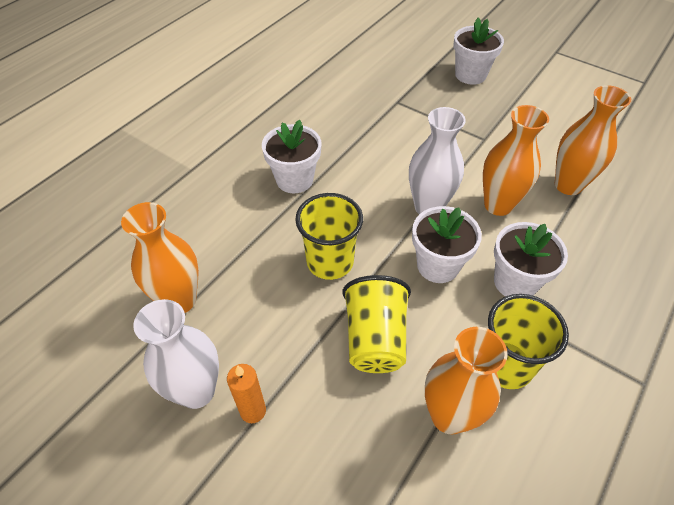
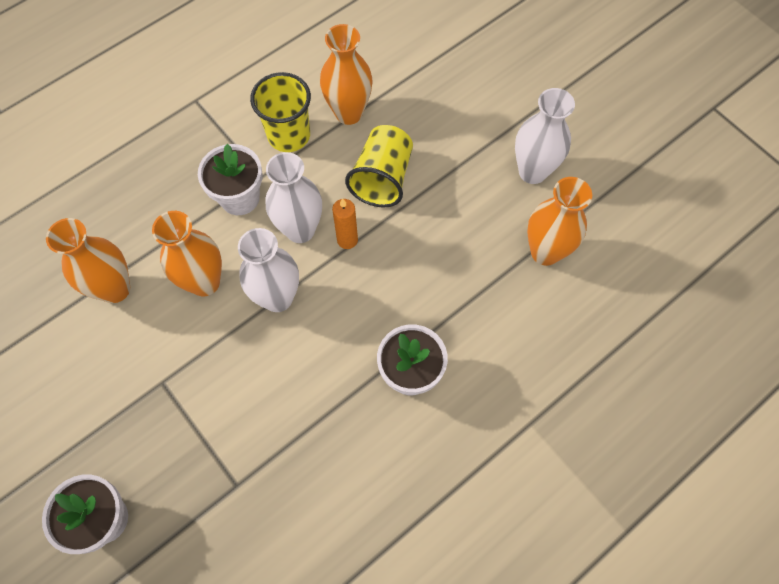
camera: 165 degrees left, 15 degrees up
(253, 411) = (491, 148): orange candle -> orange candle (347, 240)
(330, 262) = (399, 258): yellow cup -> none
(438, 265) = (300, 230): white flower pot -> white vase

